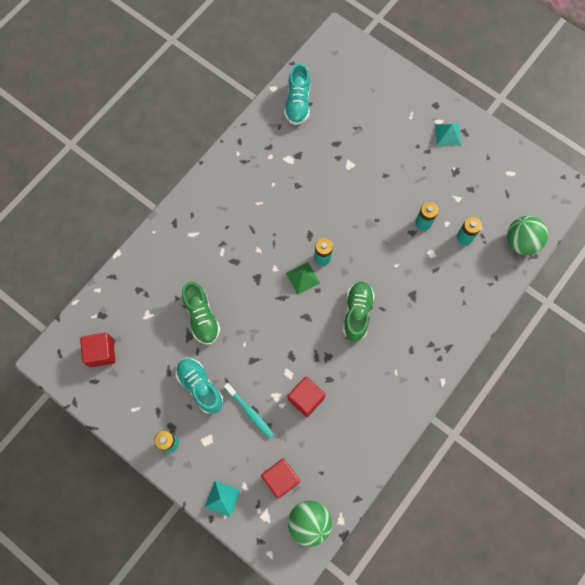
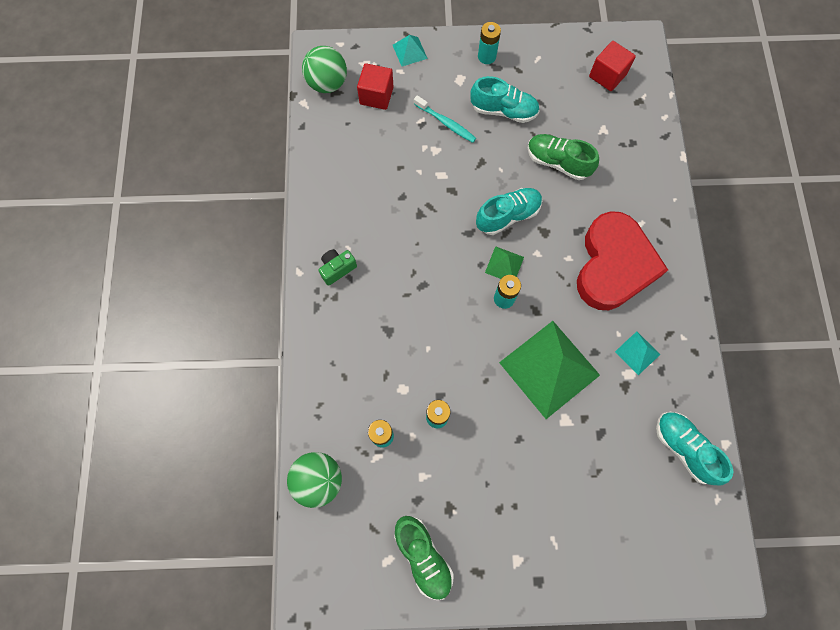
camera: 140 degrees right, 0 degrees up
(235, 223) = (613, 265): none -> red heart
(250, 412) = (445, 123): turquoise toothbrush -> turquoise toothbrush turned 150 degrees counterclockwise
(270, 308) = (507, 216): none -> turquoise shoe
(306, 398) = (408, 167): red cube -> none
(333, 197) = (549, 368): none -> green pyramid
(357, 313) = (426, 272): green shoe -> green shoe (423, 556)
(415, 362) = (337, 269): none -> green camera
(447, 134) = (494, 551): turquoise pyramid -> turquoise pyramid (637, 353)

